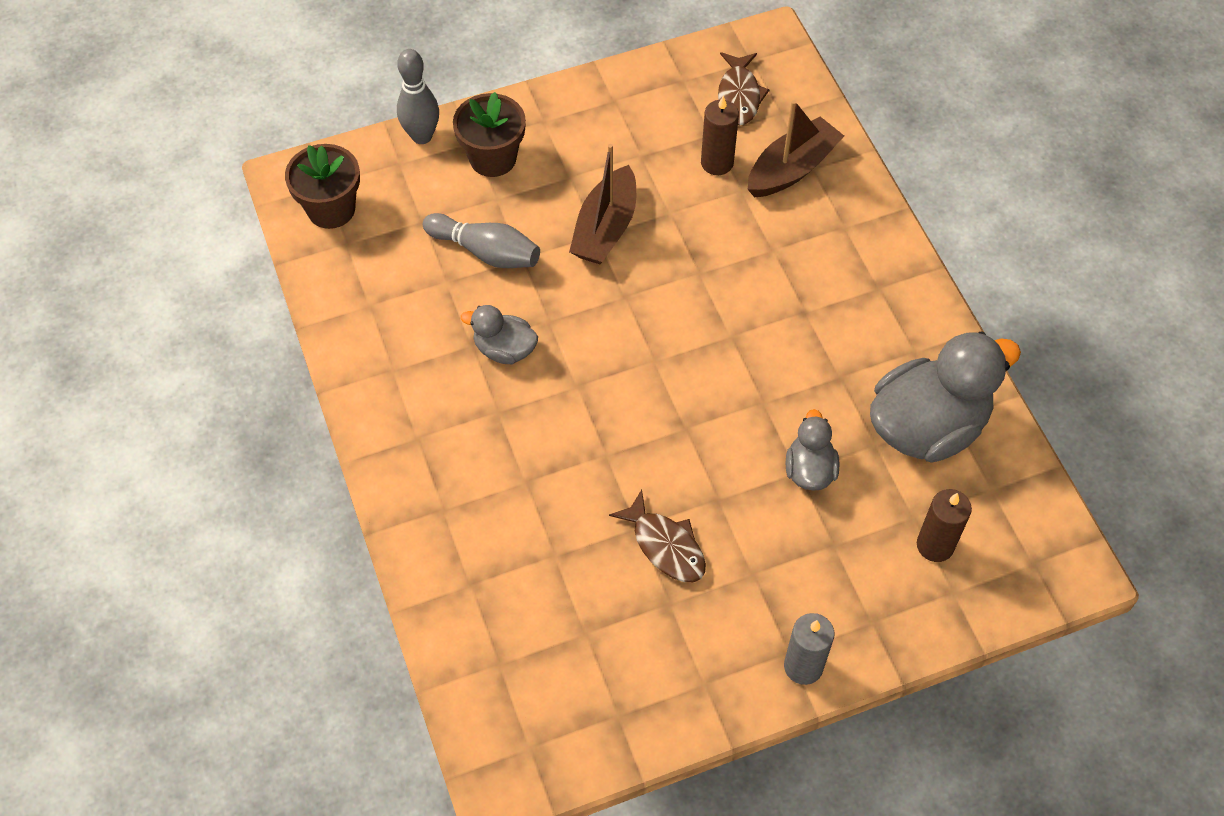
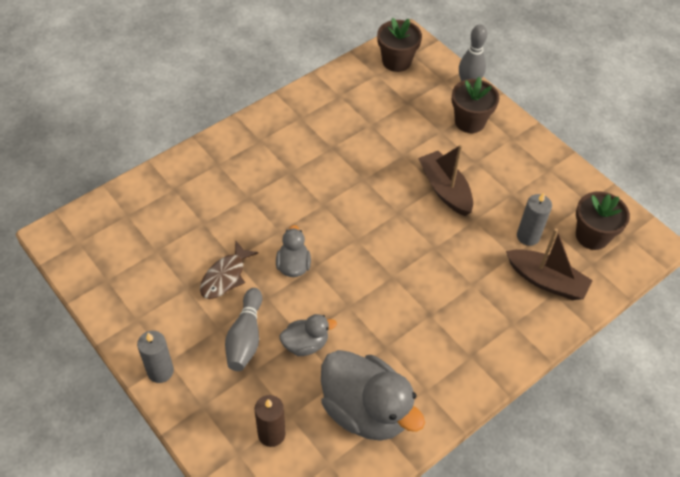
camera: 70 degrees right, 5 degrees down
(486, 252) = (399, 136): grey bowling pin -> grey bowling pin (245, 337)
(504, 349) = (334, 163): grey duck -> grey duck (293, 265)
(605, 228) = (445, 189): brown boat -> brown boat turned 60 degrees clockwise
(717, 163) = (528, 236): brown candle -> grey candle
(739, 96) = (592, 236): brown fish -> brown flower pot

